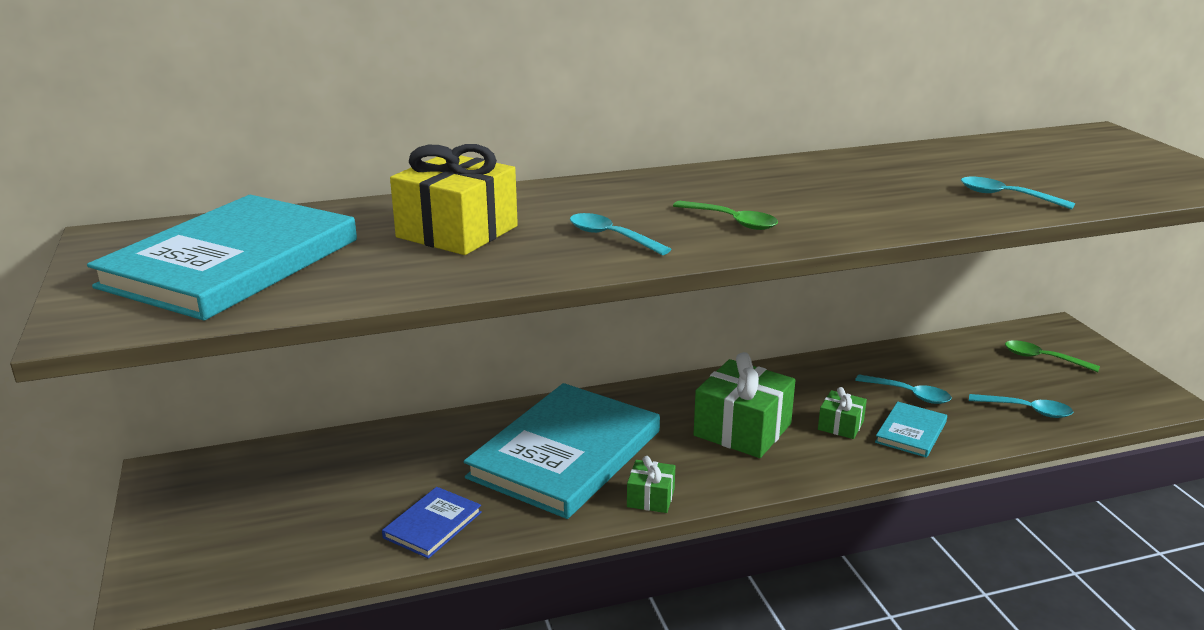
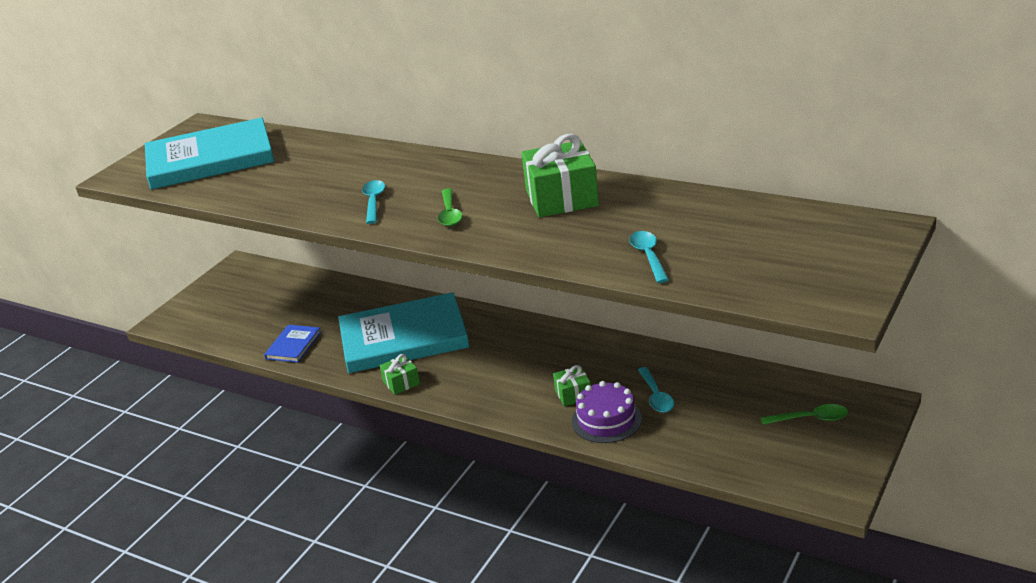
camera: 50 degrees right, 5 degrees up
(432, 525) = (293, 345): blue book -> blue book turned 60 degrees counterclockwise
(457, 232) = (320, 172): yellow gift -> none
(742, 430) = (513, 369): green gift -> green gift (562, 198)
(911, 432) = (606, 420): turquoise book -> purple cake
(1026, 410) = (713, 446): turquoise spoon -> none
(1043, 358) = (810, 419): green spoon -> green spoon turned 105 degrees clockwise

